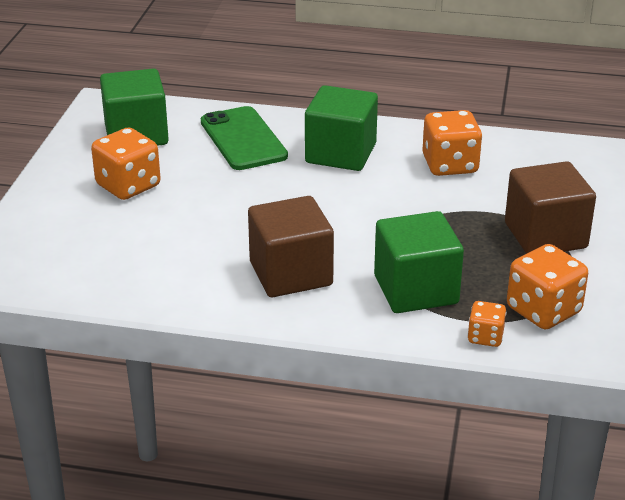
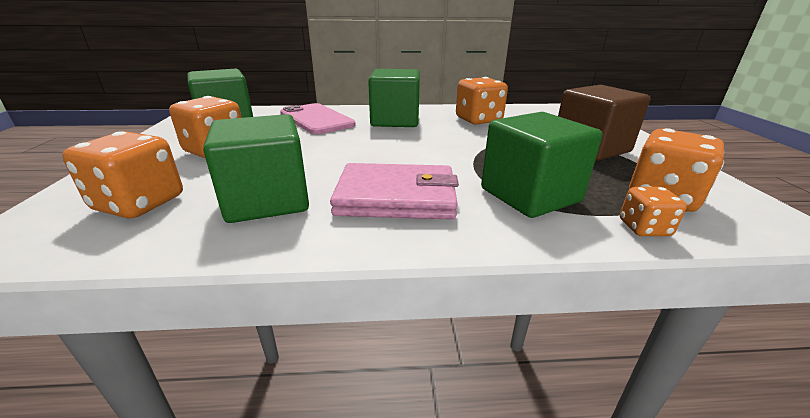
camera: 15 degrees left, 5 degrees down
(72, 249) = (139, 203): none -> orange dice
(177, 261) = (267, 200): none -> green cube
(243, 139) = (316, 119): green phone -> pink phone
(291, 274) = (396, 197): brown cube -> pink wallet

